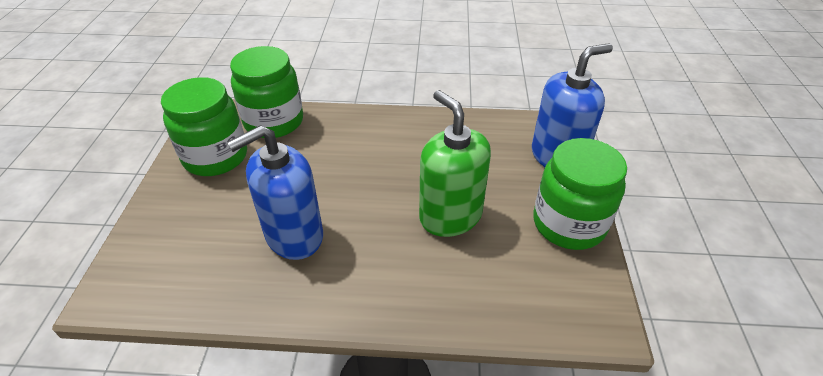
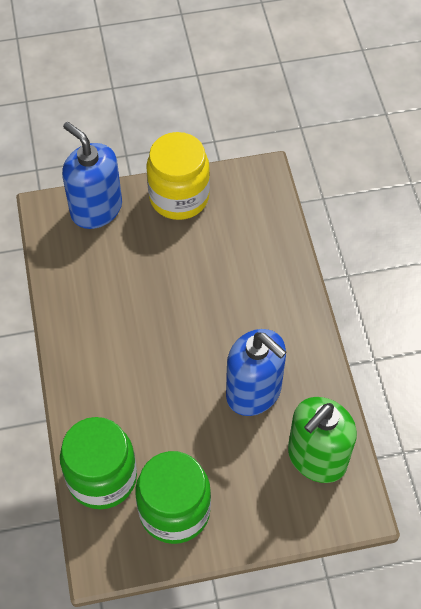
camera: 105 degrees left, 15 degrees up
(450, 216) = (195, 279): green soap dispenser -> green soap dispenser (316, 457)
(568, 224) = (179, 197): green jar -> yellow jar

